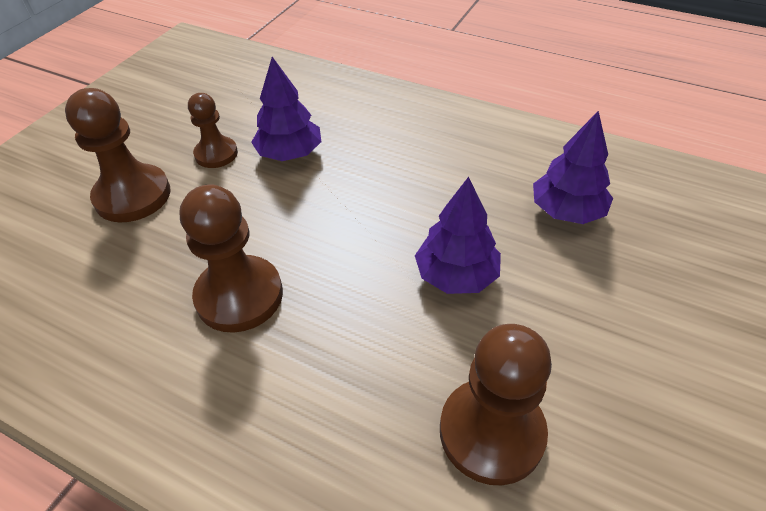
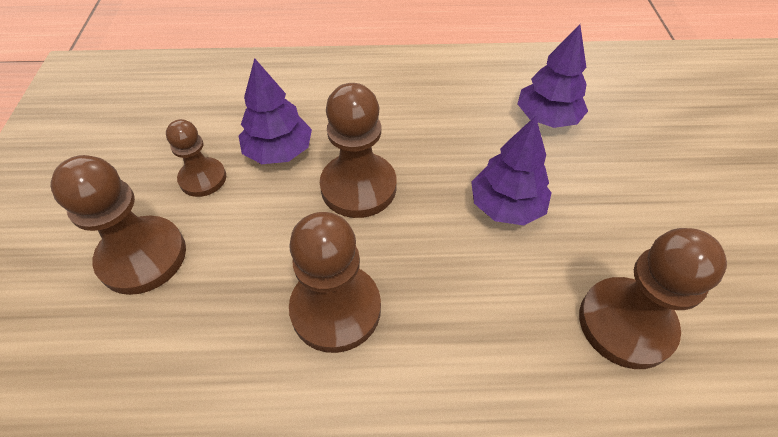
camera: 30 degrees left, 5 degrees up
(333, 206) = (358, 187): none -> brown pawn

